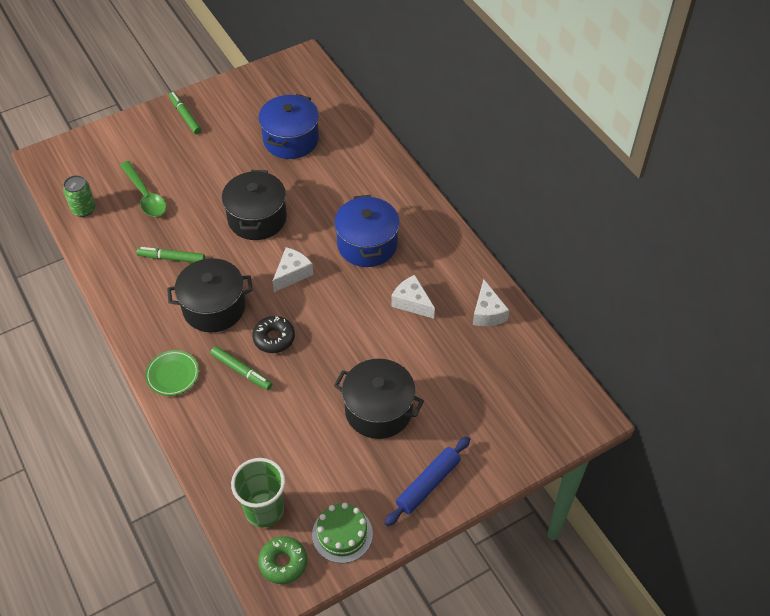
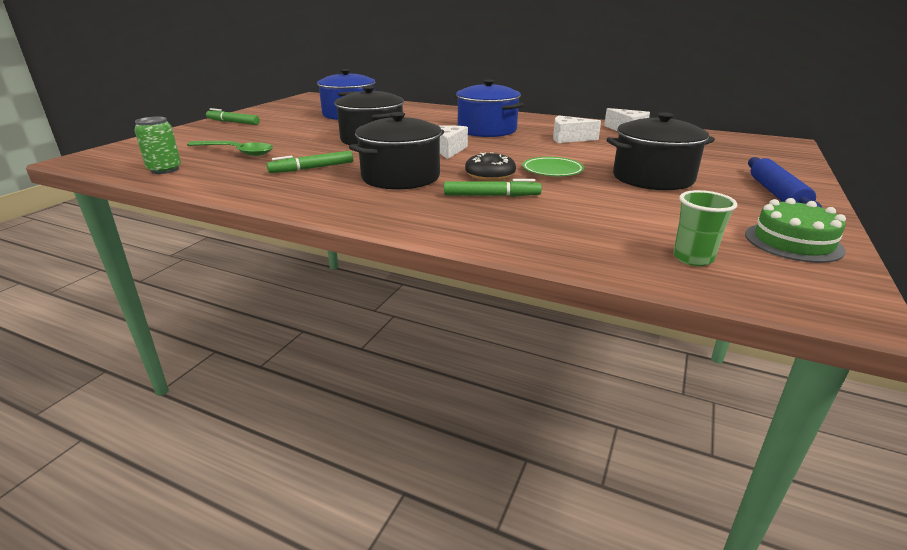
camera: 35 degrees left, 25 degrees down
(172, 375) = (418, 218): green plate -> green plate (552, 170)
(264, 510) = (693, 258): green cup -> green cup, size x0.63
(283, 563) = (798, 283): green donut -> none

